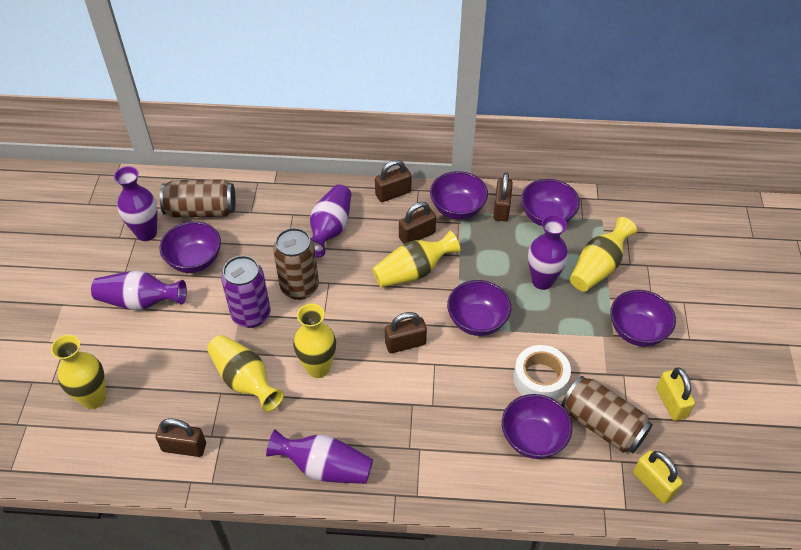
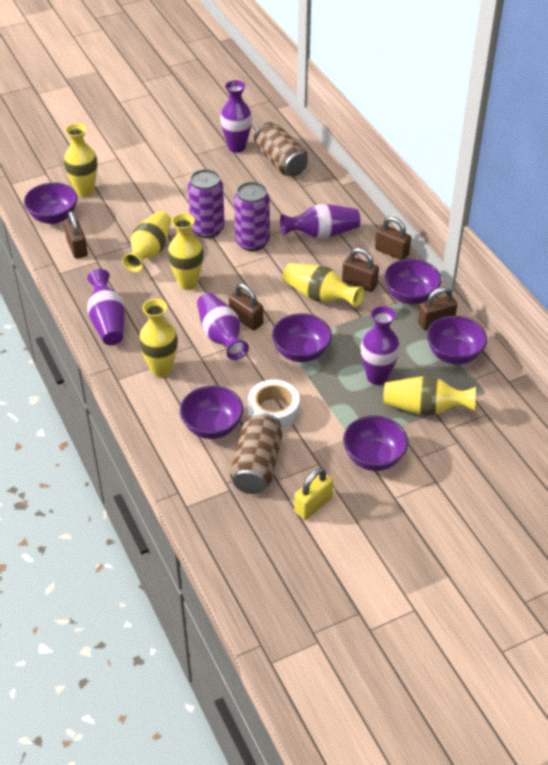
camera: 60 degrees right, 5 degrees down
(140, 301) = (176, 173): purple vase -> purple vase (221, 336)
(195, 260) = (232, 180): purple bowl -> purple bowl (53, 217)
(299, 287) = (252, 242): brown can -> purple can
(428, 448) = (161, 369): none -> yellow vase
(653, 484) = (222, 517): yellow padlock -> none

